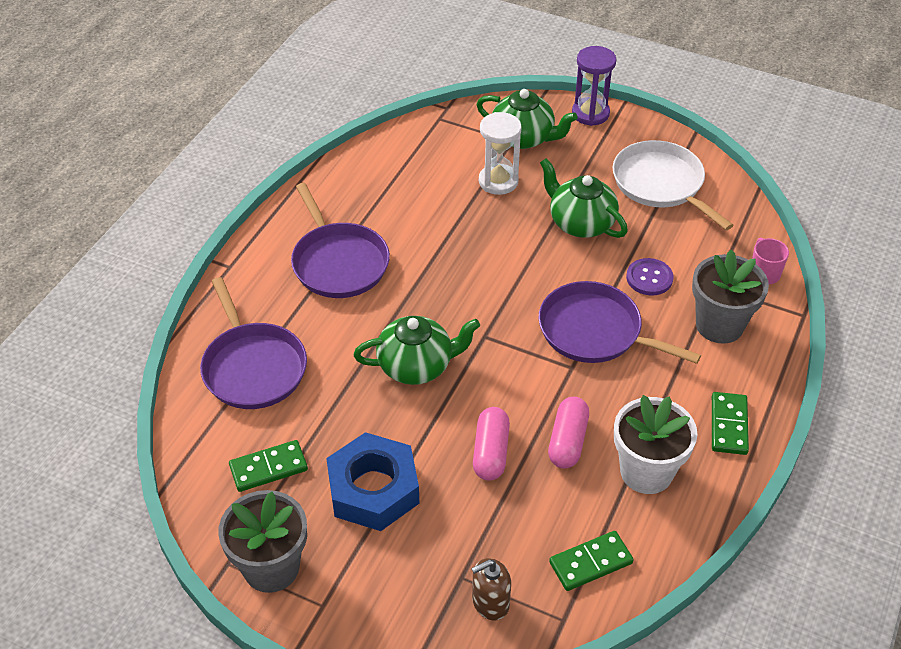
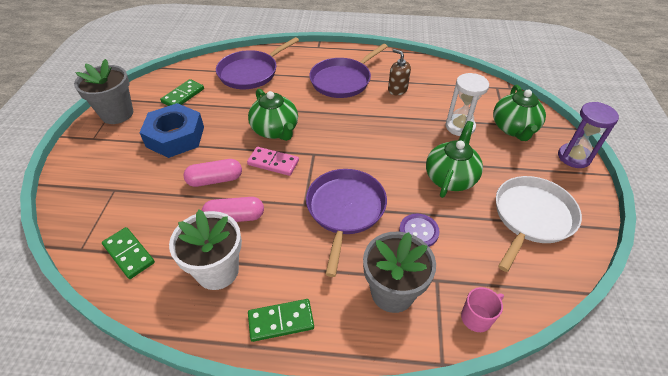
camera: 70 degrees right, 0 degrees up
(268, 468) = (183, 95): green domino -> green domino turned 75 degrees clockwise
(484, 382) = (273, 163): none -> pink domino
(490, 602) = (95, 208): brown soap dispenser -> brown soap dispenser (397, 89)

